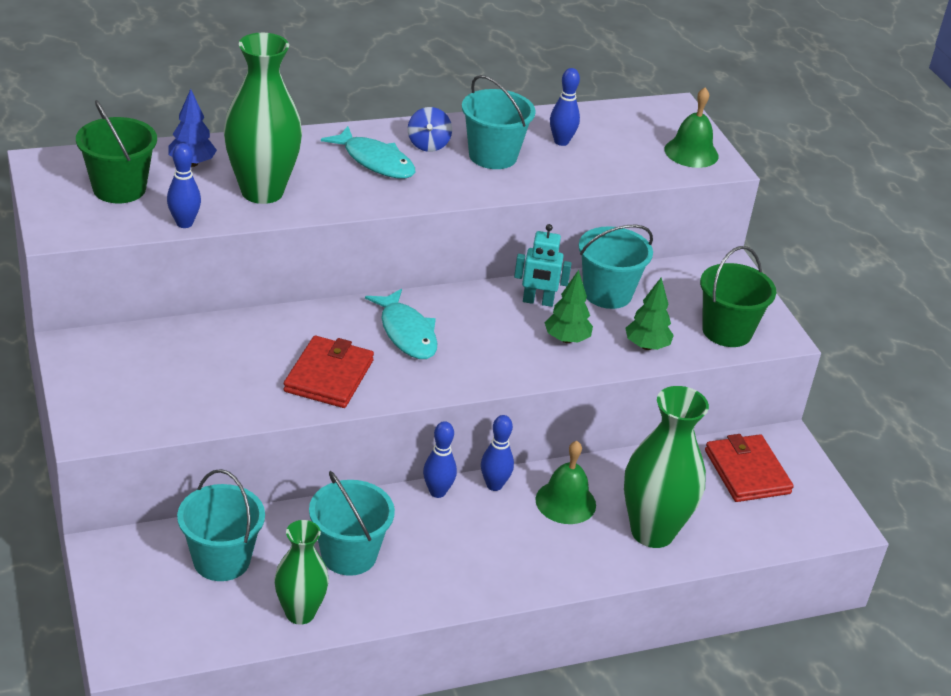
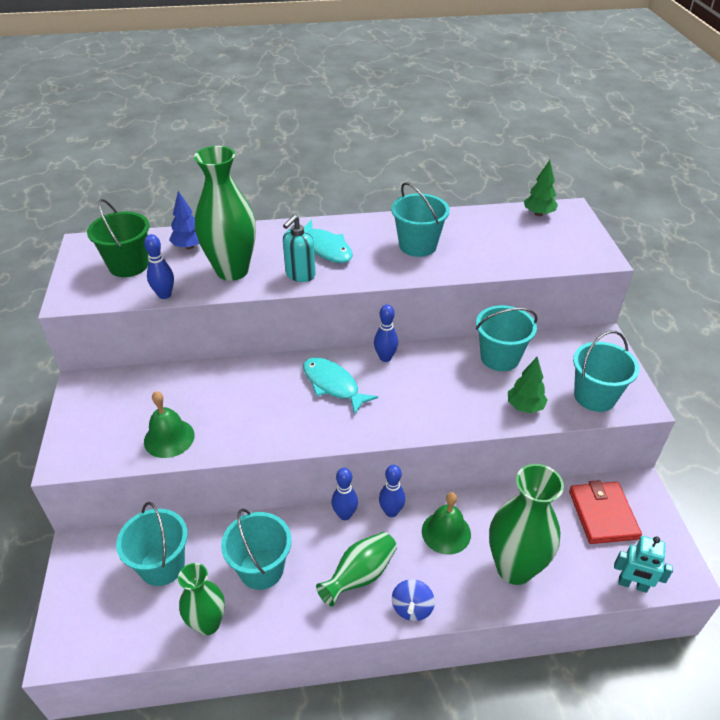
camera: 15 degrees right, 5 degrees up
(329, 376) = (262, 420): red wallet -> none
(352, 195) = (300, 275): none -> turquoise soap dispenser
(406, 333) = (333, 385): turquoise fish -> turquoise fish turned 150 degrees clockwise
(428, 144) = (370, 235): blue spinning top -> blue spinning top (412, 608)
(472, 552) = (360, 576): none -> green vase
(538, 301) = (442, 362): turquoise robot -> turquoise robot (632, 584)
(561, 142) = (474, 235): blue bowling pin -> blue bowling pin (385, 357)
(566, 339) = (459, 397): green tree -> green tree (538, 214)
(691, 152) = (578, 246): green bell -> green bell (169, 438)
(727, 331) = (594, 396): green bucket -> turquoise bucket

